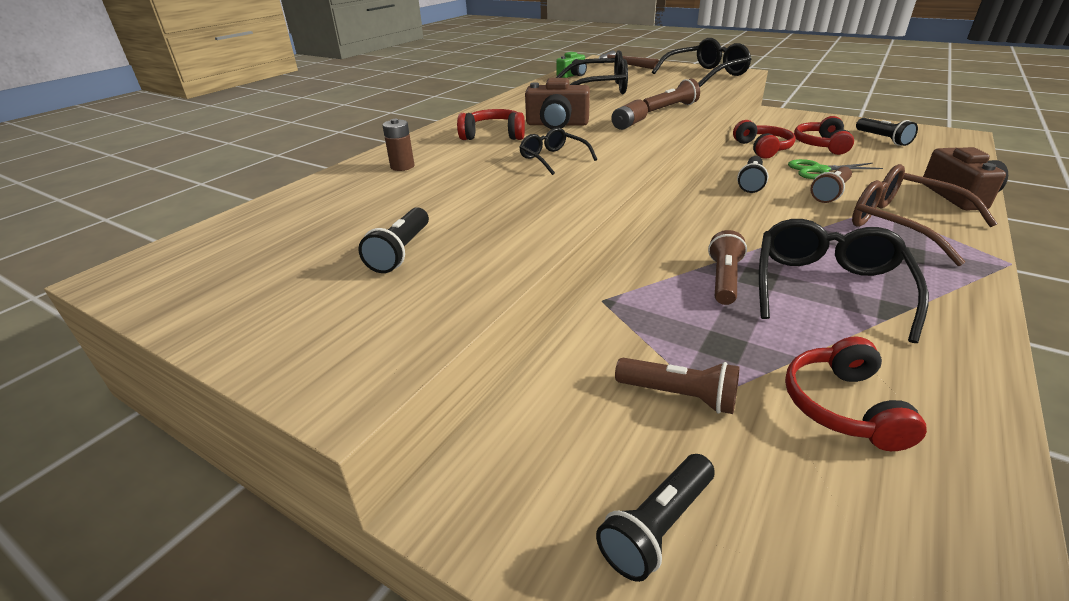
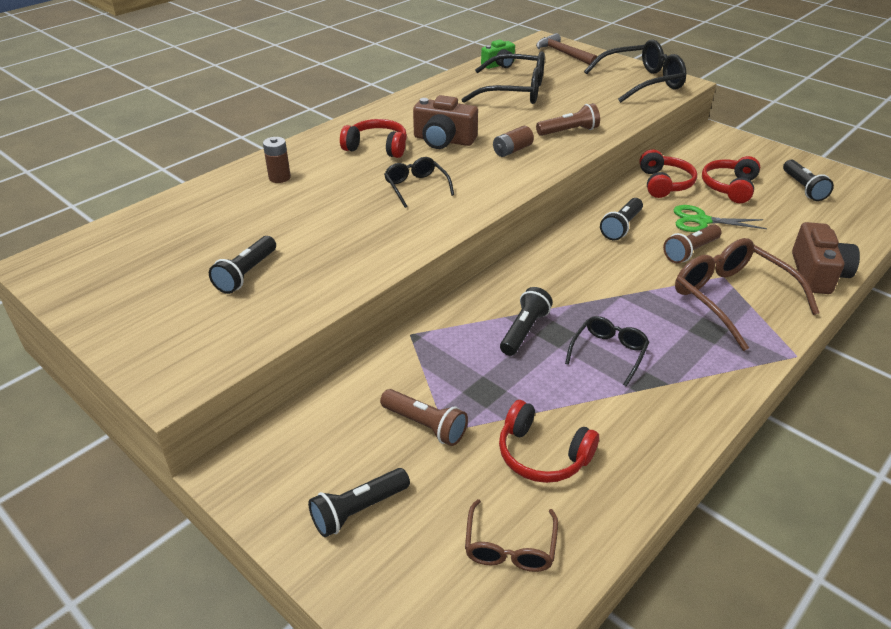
camera: 10 degrees right, 5 degrees up
(724, 279) = (524, 330): brown flashlight -> black flashlight
(827, 287) = (608, 353): black glasses -> black glasses, size x0.56
(842, 406) = (542, 454): red headphones -> red headphones turned 75 degrees counterclockwise
(896, 539) = (510, 547): none -> brown glasses

